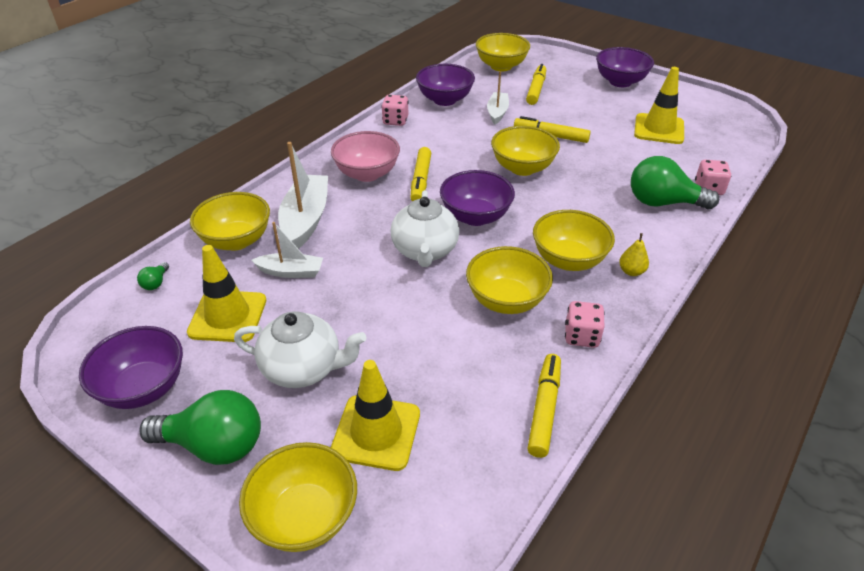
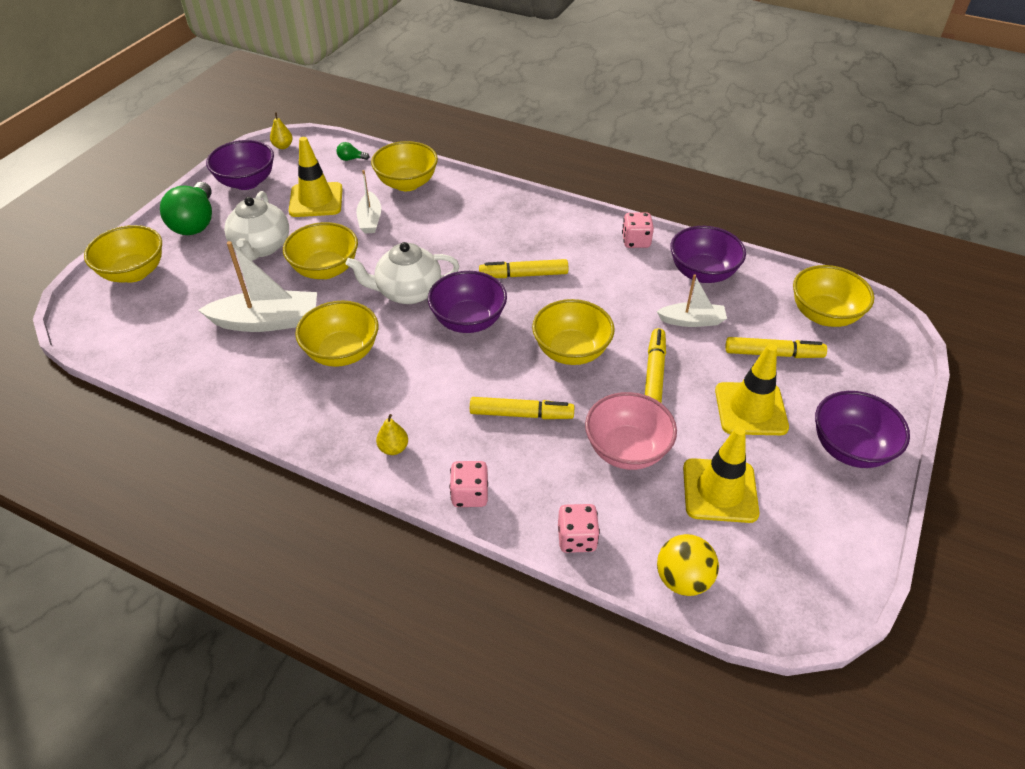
camera: 80 degrees right, 5 degrees up
(77, 349) = (283, 146): none -> yellow pear
(305, 219) = (442, 213): white boat -> white boat (267, 321)
(367, 174) = (525, 237): pink bowl -> pink bowl (626, 450)
(376, 432) = (197, 293): yellow traffic cone -> yellow traffic cone (750, 409)
(544, 409) = (211, 384): yellow marker -> yellow marker (521, 414)
(568, 260) = (407, 396): yellow bowl -> yellow bowl (325, 269)
(581, 336) = (295, 407): pink dice -> pink dice (470, 494)
(663, 203) = (531, 484): green light bulb -> none
(732, 153) = (683, 579): none -> yellow ball

